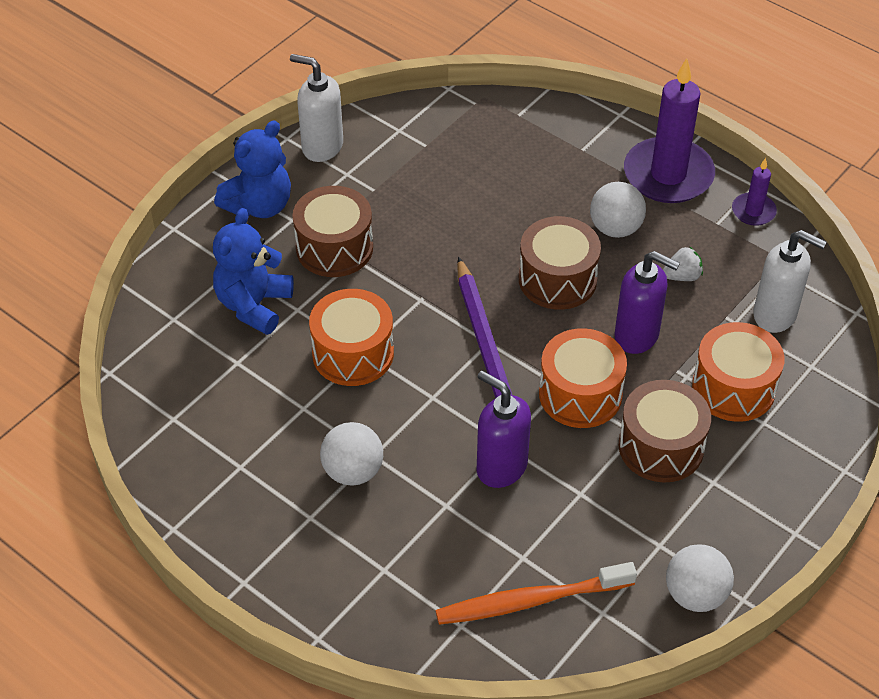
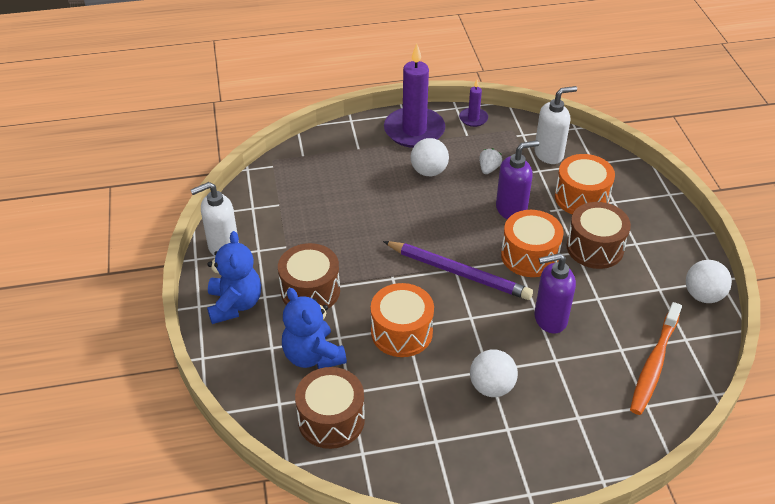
camera: 50 degrees left, 5 degrees down
(557, 279) = (440, 214): brown drum -> brown drum (331, 419)

